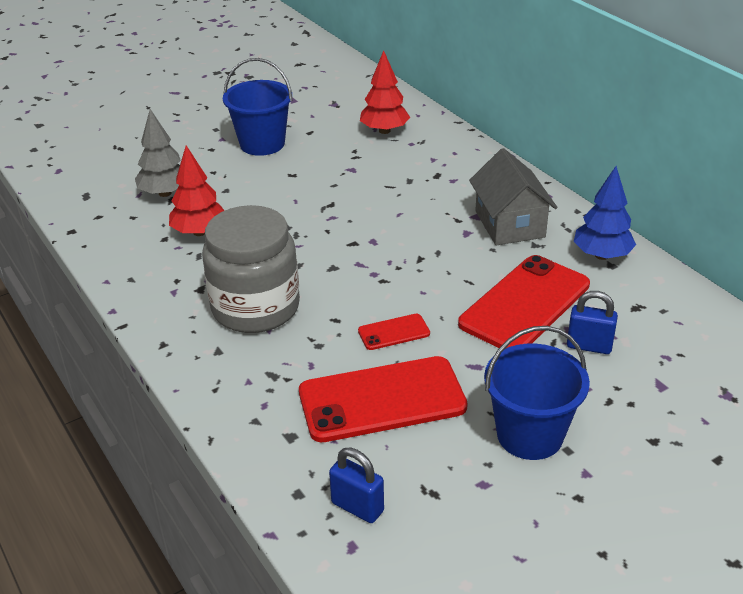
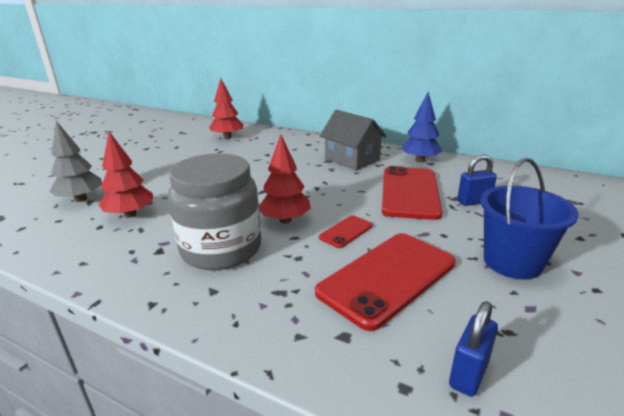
camera: 30 degrees left, 10 degrees down
(262, 144) = (145, 158): blue bucket -> none
(344, 294) = (285, 220): none -> red tree
(357, 507) = (468, 374): blue padlock -> blue padlock turned 60 degrees counterclockwise

